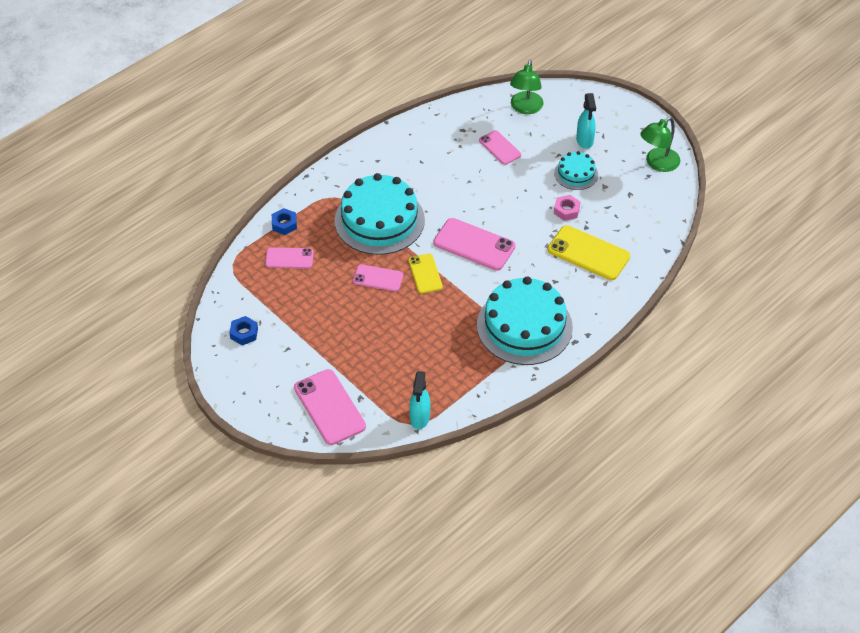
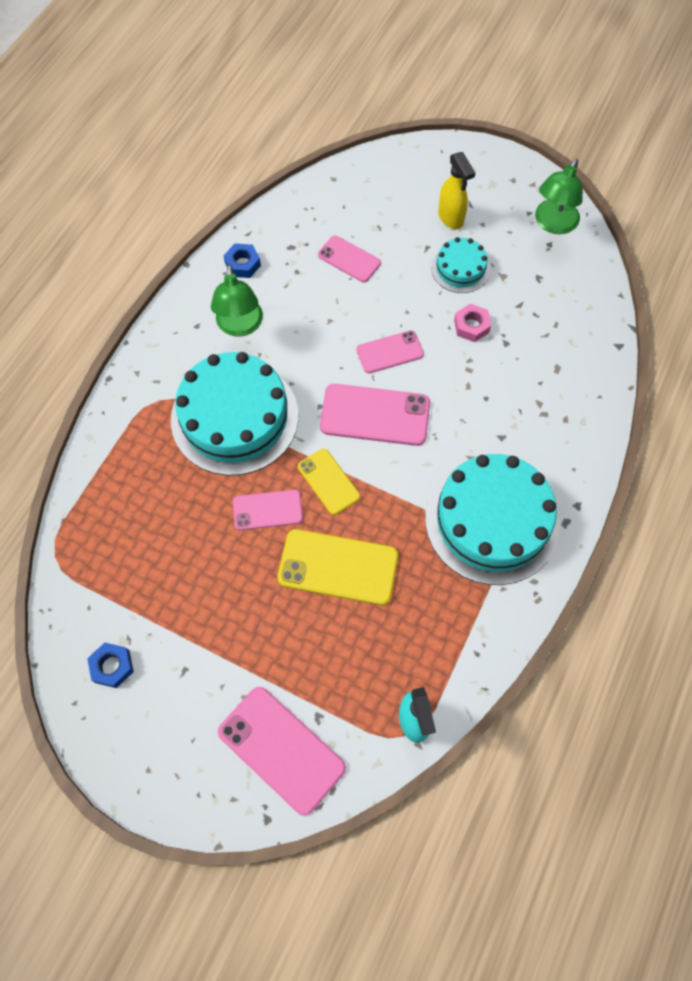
camera: 20 degrees left, 15 degrees up
(284, 224) = (106, 465): blue nut -> blue nut (243, 264)
(289, 258) = (132, 518): pink phone -> pink phone (390, 352)
(525, 108) = (358, 192): green lamp -> green lamp (240, 326)
(584, 141) = (451, 218): turquoise spray bottle -> yellow spray bottle
(588, 253) = (525, 381): yellow phone -> yellow phone (338, 567)

